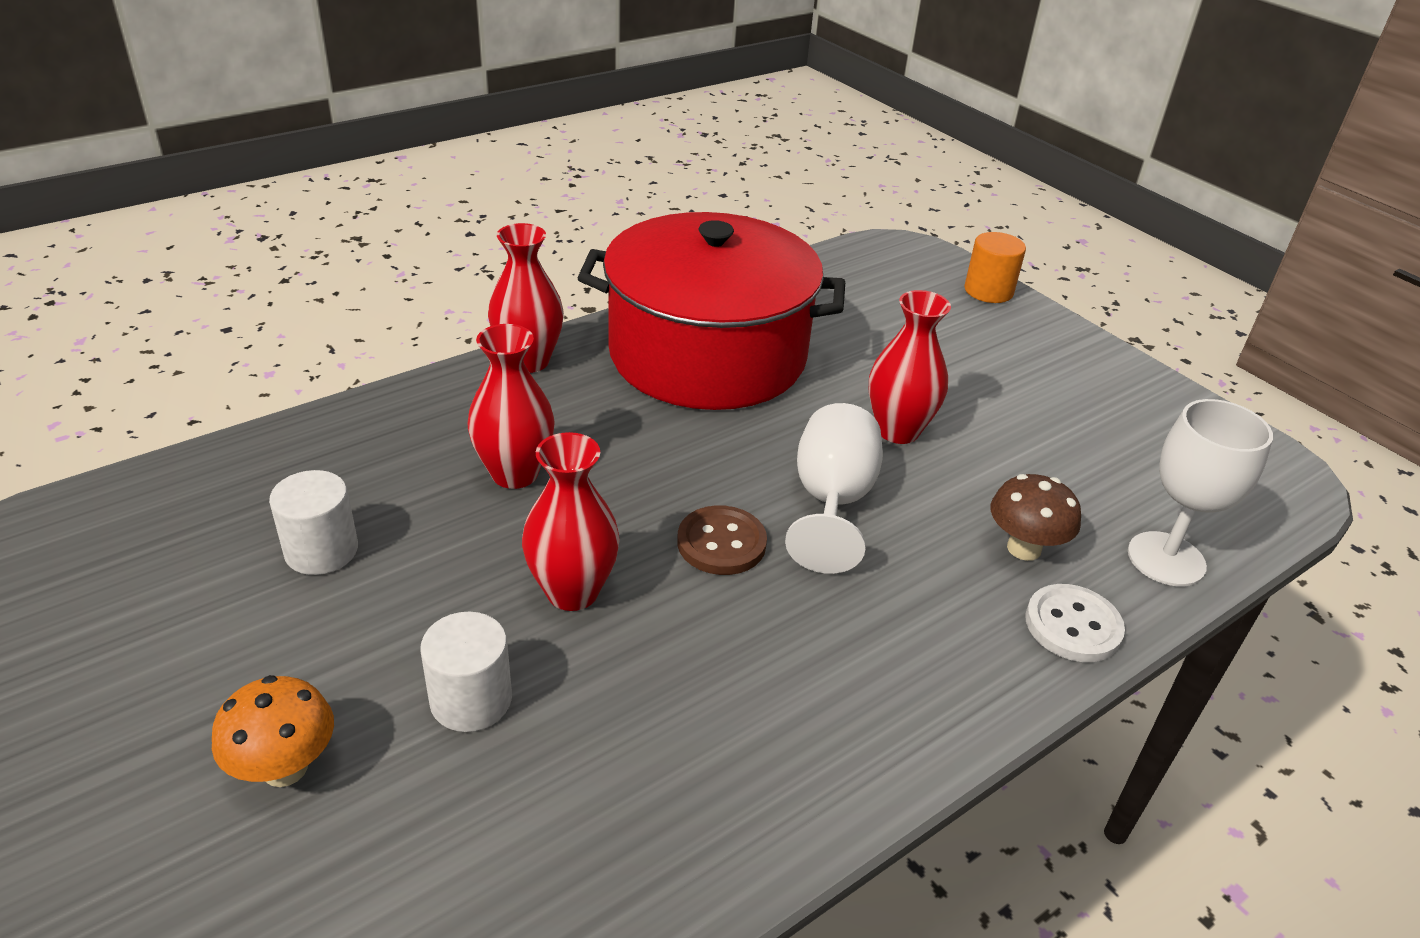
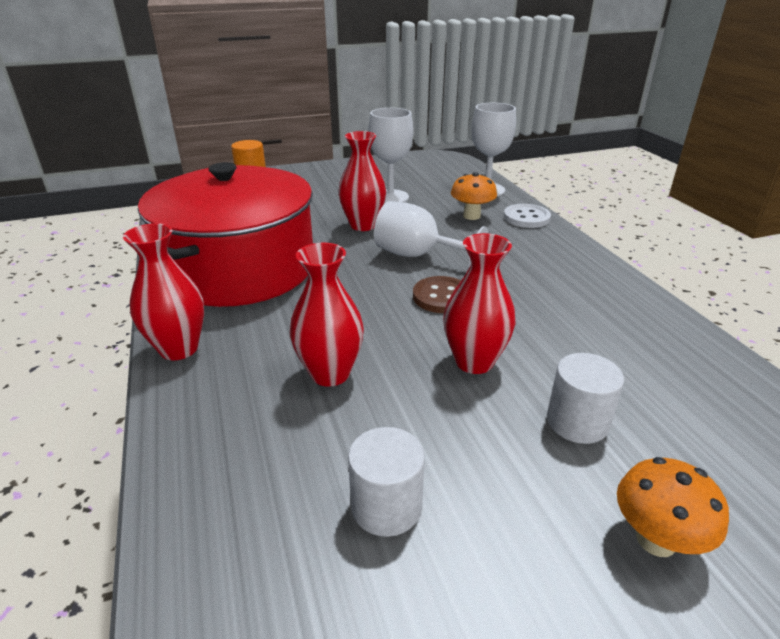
camera: 70 degrees left, 5 degrees down
(1024, 548) = (471, 216): brown mushroom -> orange mushroom
(1026, 441) = (390, 197): none -> white goblet

